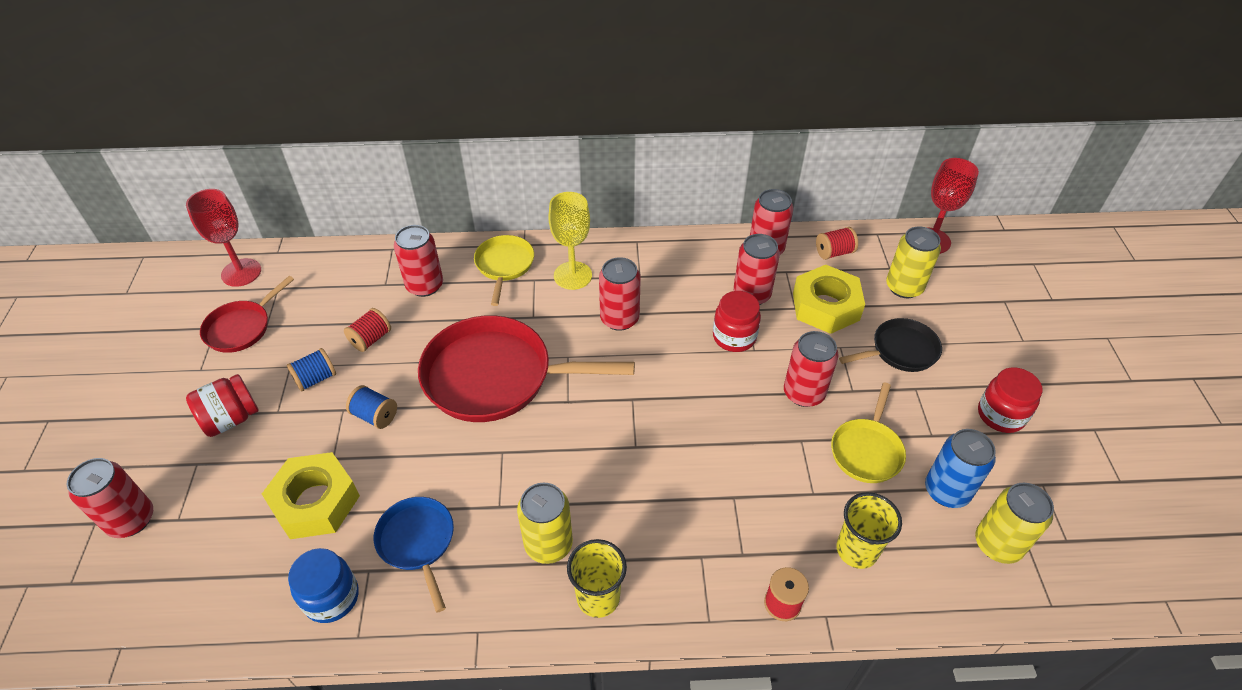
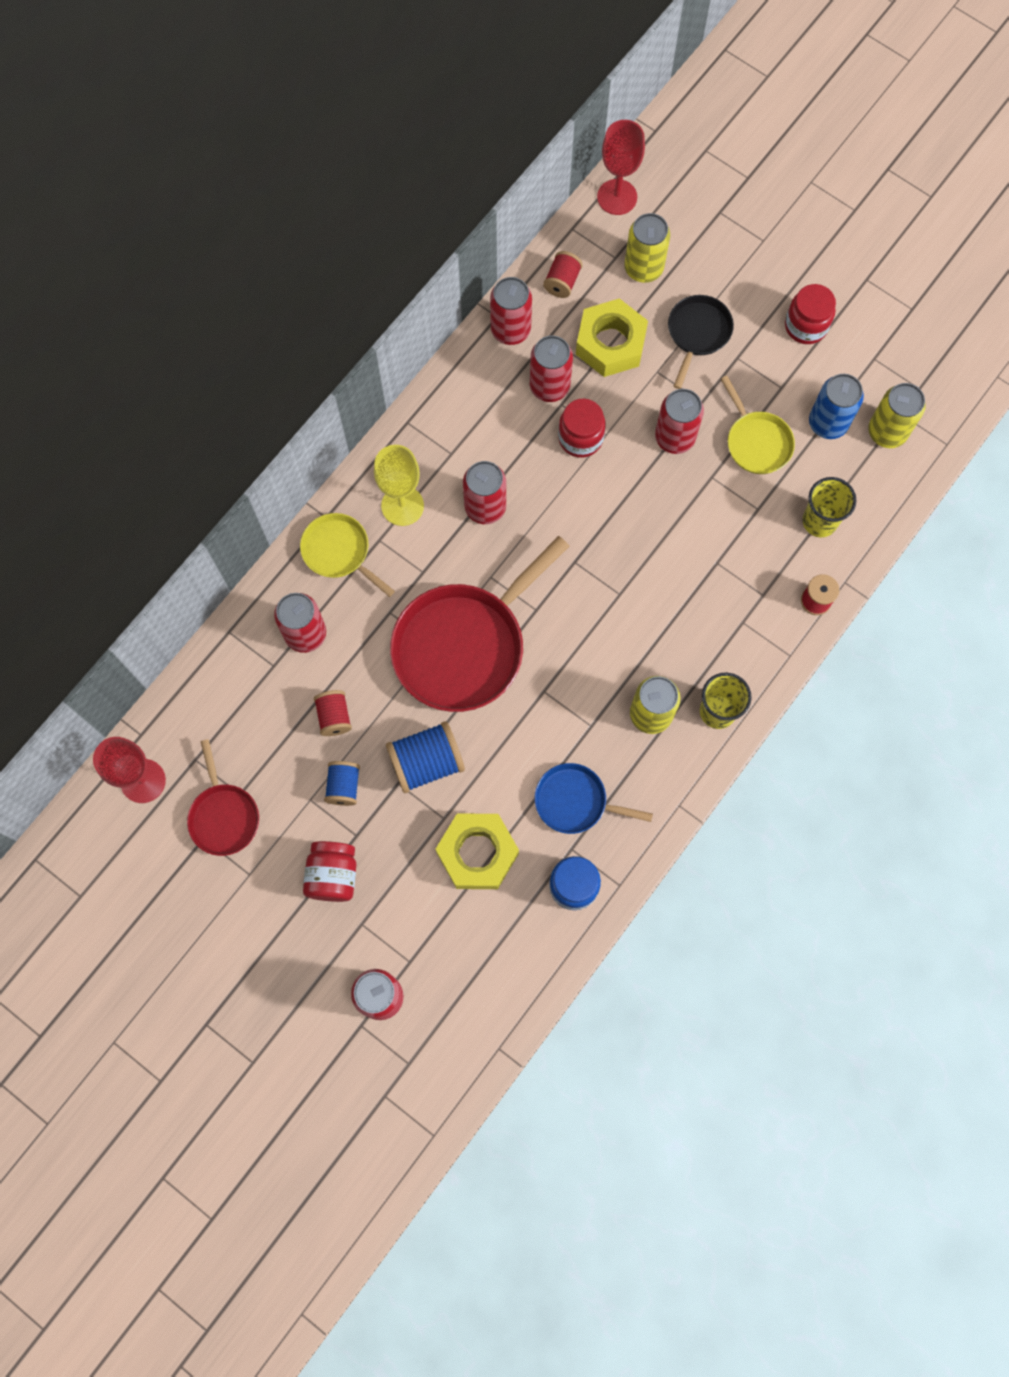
camera: 50 degrees left, 25 degrees up
(375, 416) = (426, 762): blue spool -> blue spool, size x1.67

